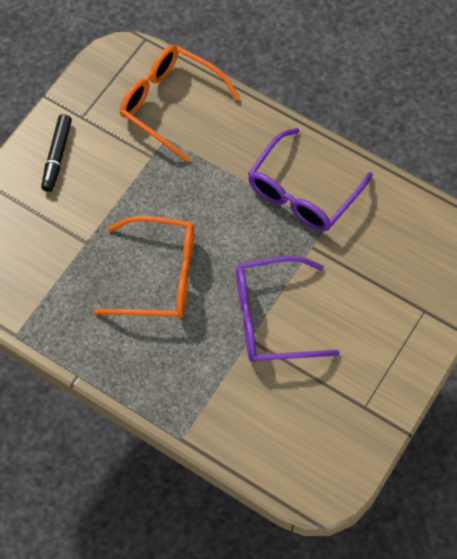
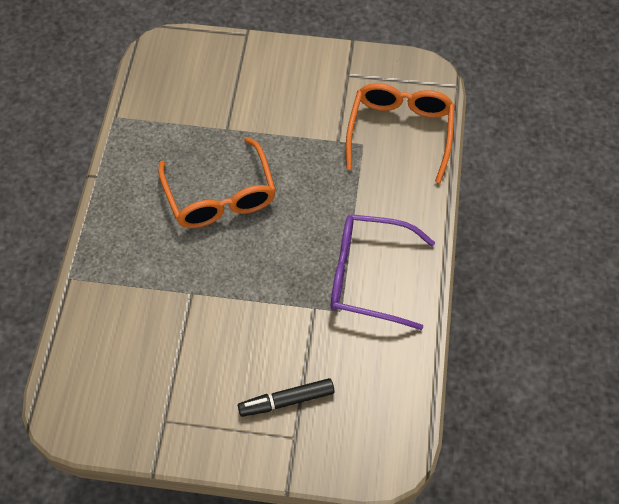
camera: 65 degrees right, 5 degrees down
(57, 156) = (298, 73): black marker -> black marker (286, 401)
(272, 317) = (221, 303): purple glasses -> none

